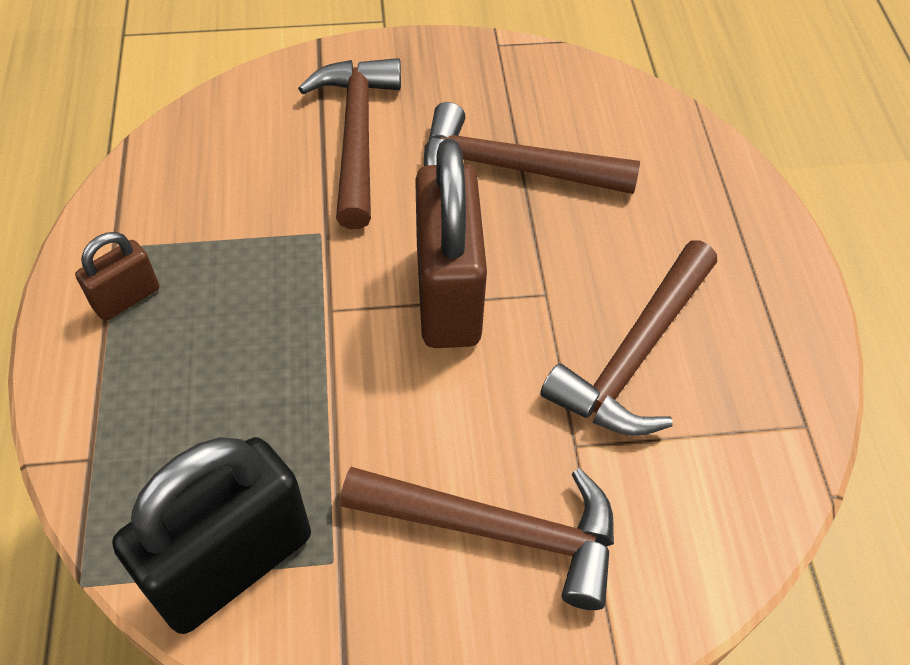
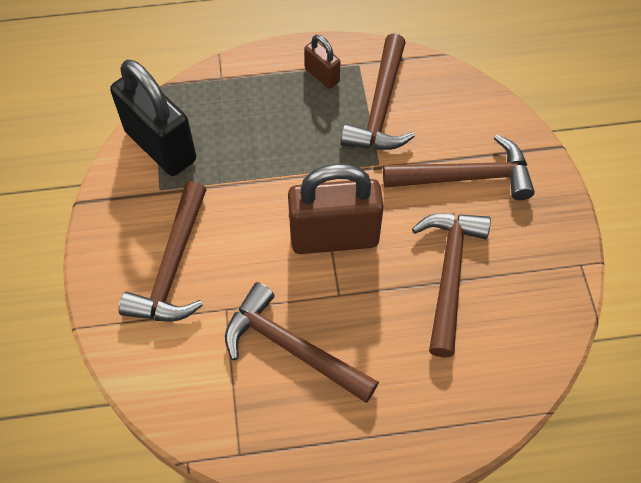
camera: 90 degrees right, 5 degrees up
(213, 223) = (380, 107): none -> brown hammer

